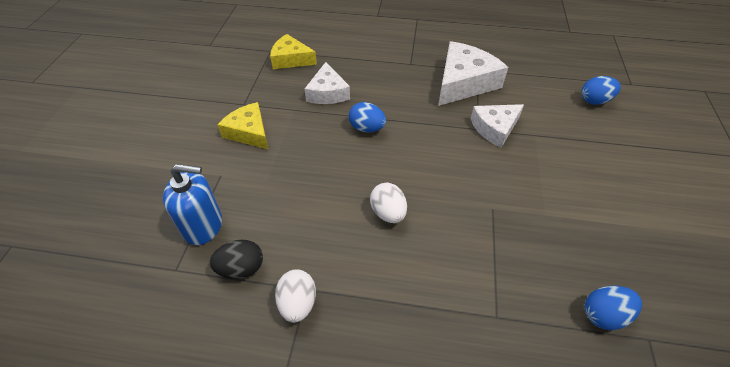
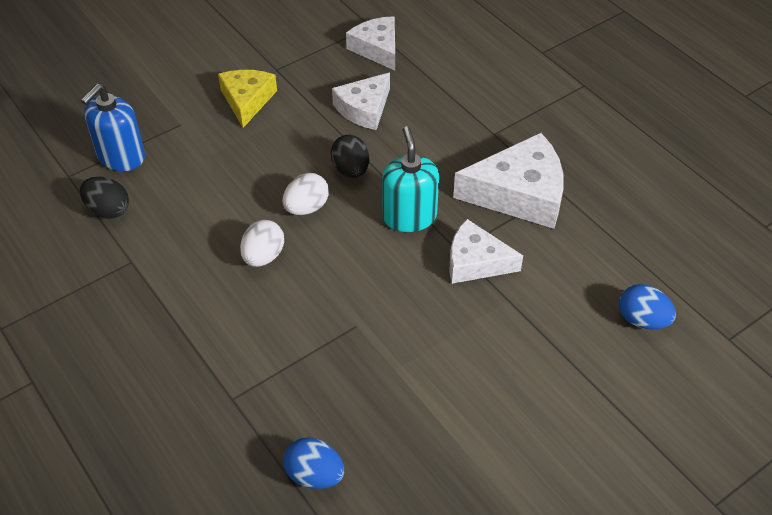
camera: 45 degrees right, 0 degrees up
(203, 226) = (121, 157): blue soap dispenser -> blue soap dispenser turned 75 degrees clockwise
(291, 59) = (377, 49): yellow cheese -> white cheese
(298, 303) = (113, 266): white egg -> white egg (306, 208)
(366, 128) = (351, 170): blue egg -> black egg
(432, 130) = (409, 216): none -> turquoise soap dispenser

